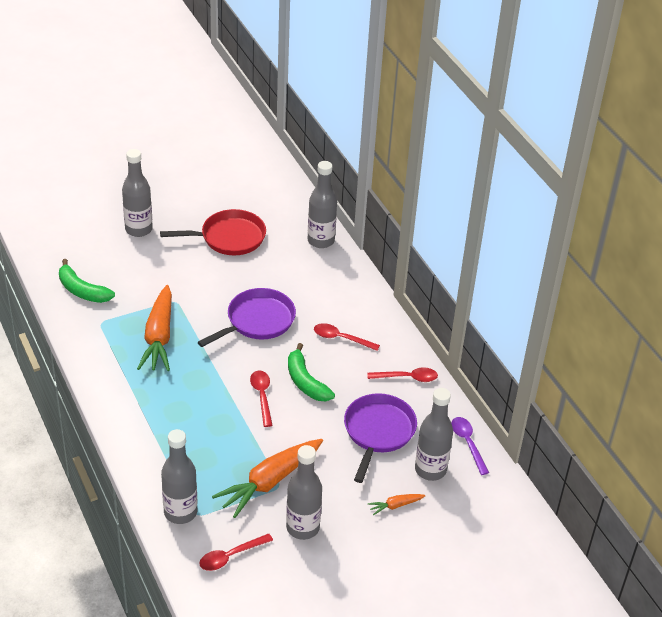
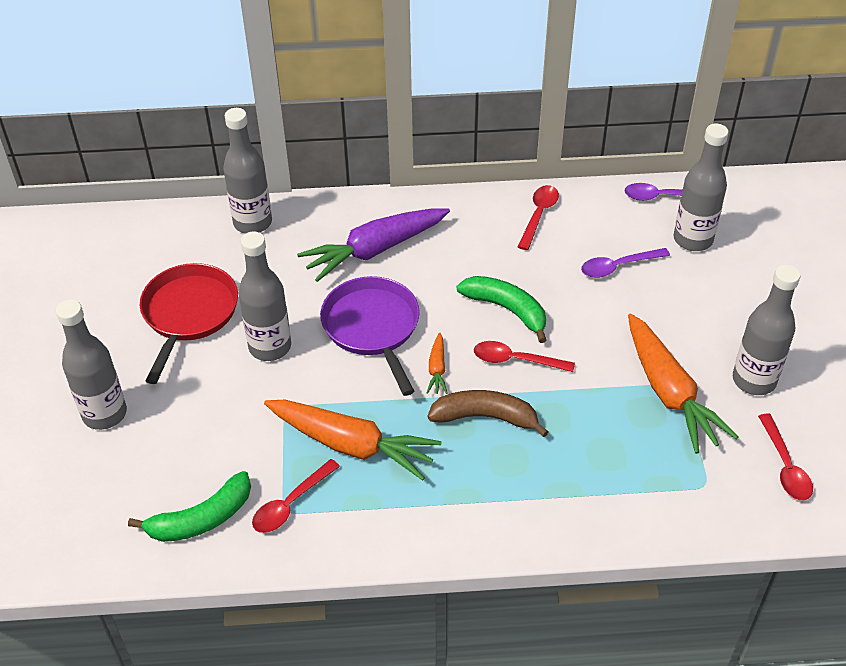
camera: 65 degrees left, 5 degrees up
(180, 512) = (696, 502): grey bottle -> grey bottle (270, 347)
(207, 392) = (485, 417): none -> brown banana
(305, 381) = (507, 310): green banana -> green banana turned 135 degrees counterclockwise
(326, 303) = (374, 250): none -> purple carrot
(341, 338) = (445, 254): red spoon -> red spoon (291, 504)
(378, 432) = (618, 266): purple pan -> purple spoon
(395, 506) = (740, 286): orange carrot -> orange carrot (437, 369)

